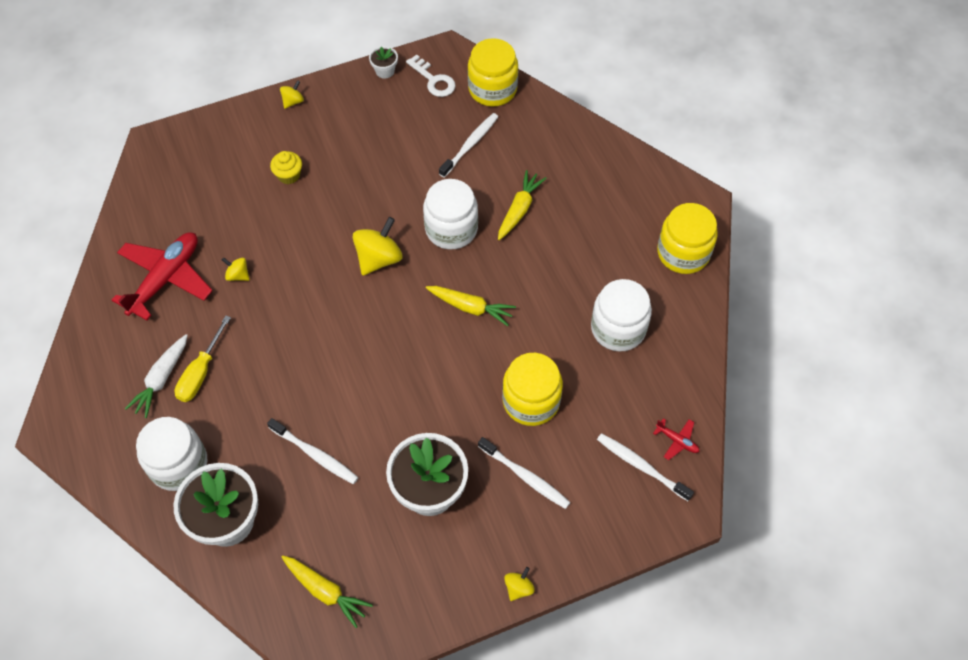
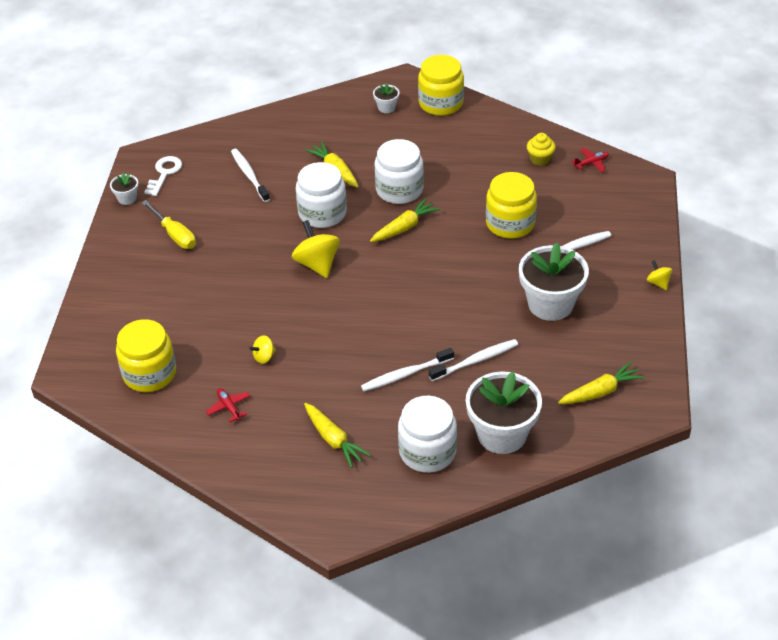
camera: 60 degrees left, 15 degrees down
(161, 379) = (334, 440): white carrot -> yellow carrot
(166, 279) = (229, 407): red plane -> red plane, size x0.42
(201, 372) = (346, 411): yellow screwdriver -> yellow screwdriver (174, 235)
(289, 175) = (185, 292): yellow cupcake -> yellow cupcake (540, 159)
(293, 101) = (106, 265): yellow spinning top -> none
(433, 80) = (164, 173): white key -> white key turned 60 degrees counterclockwise
(492, 89) = (205, 144): yellow jar -> yellow jar (149, 373)
(618, 328) = (480, 158): white jar -> white jar (399, 190)
(641, 466) = (600, 187): white toothbrush -> white toothbrush (406, 374)
(643, 208) = (386, 107): none -> white flower pot

